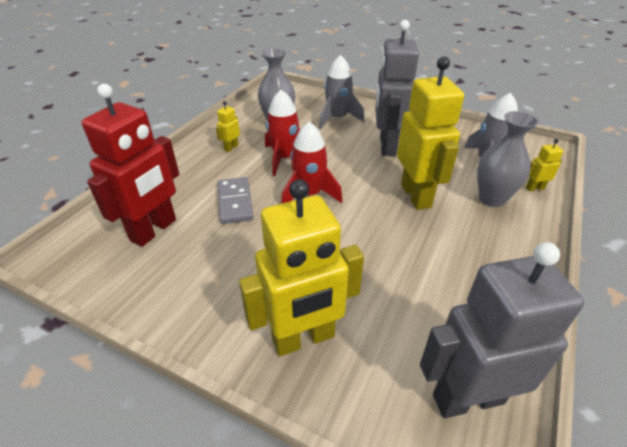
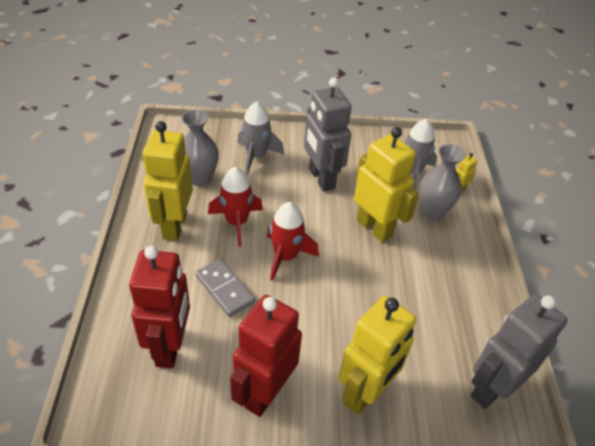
camera: 30 degrees left, 5 degrees up
(203, 297) = (265, 392): none -> red robot
(231, 148) = (174, 225): yellow robot -> yellow robot, size x2.38

